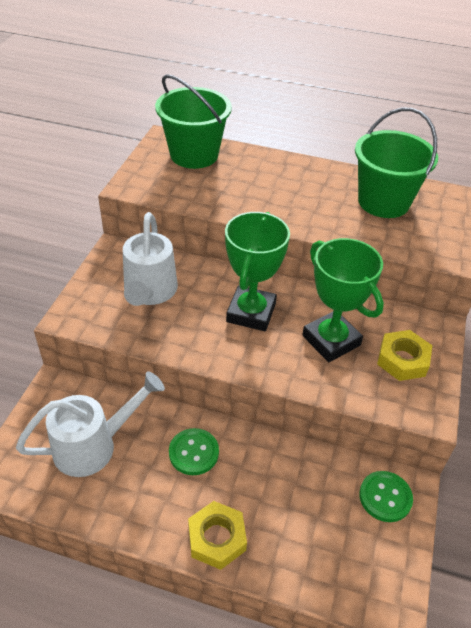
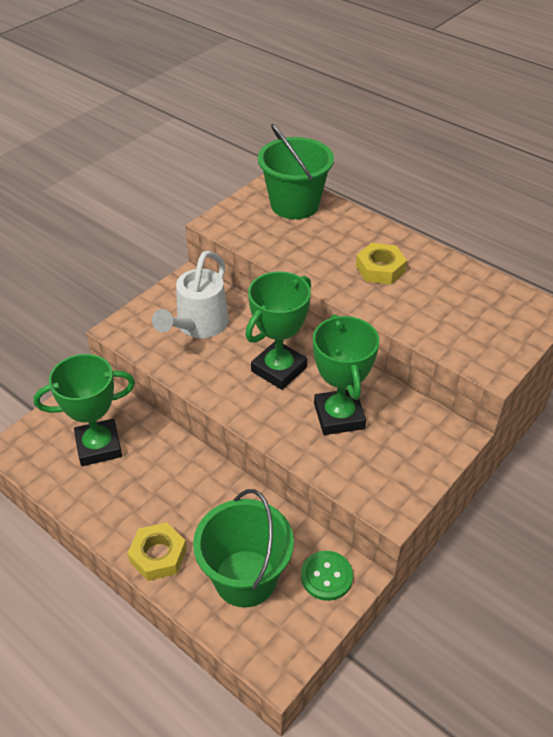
camera: 25 degrees right, 0 degrees up
(93, 445) = (99, 446): white watering can -> green trophy
(193, 452) = (177, 479): green button -> none
(383, 202) = (455, 294): green bucket -> green bucket (245, 578)
(402, 360) = (398, 454): yellow nut -> yellow nut (380, 269)

